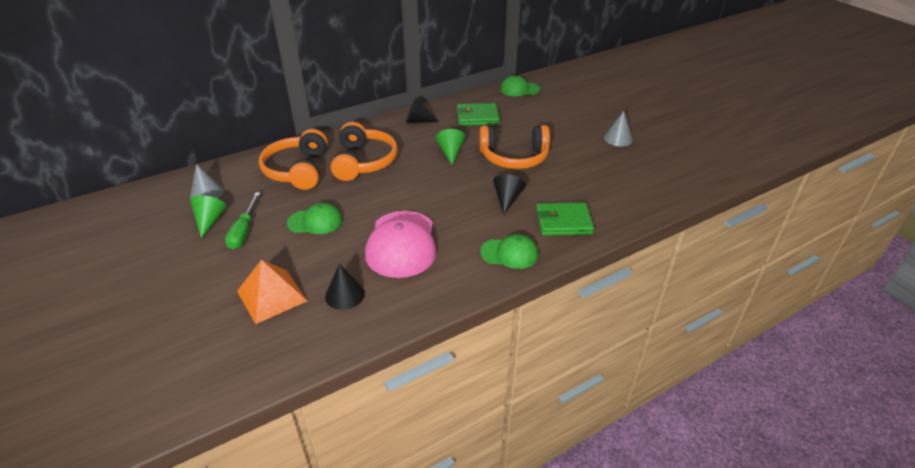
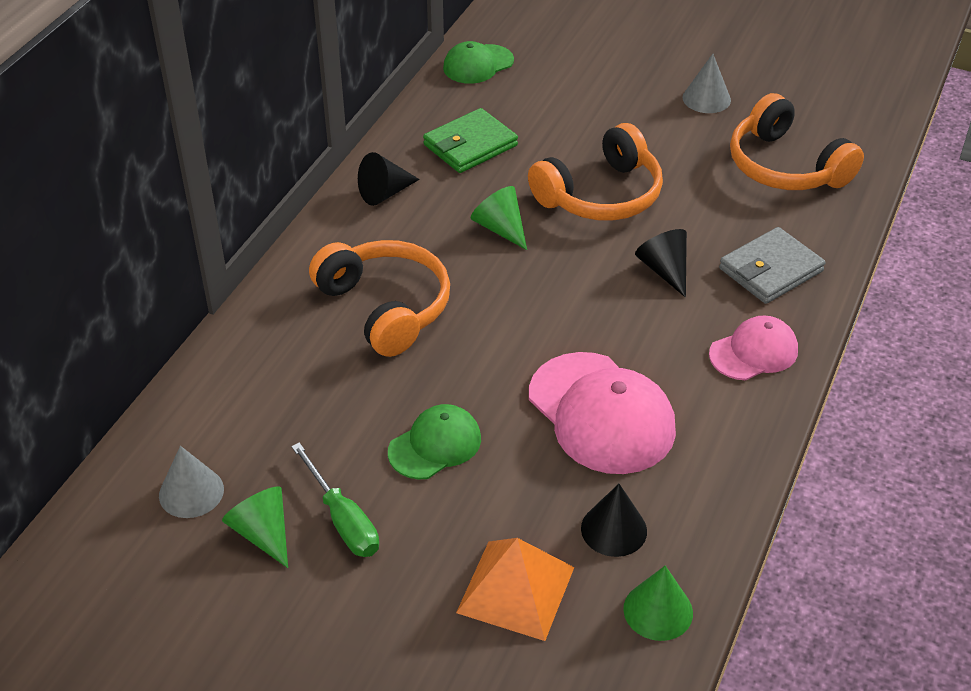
camera: 35 degrees left, 5 degrees up
(297, 170) = (295, 373): orange headphones -> orange headphones (785, 166)
(319, 341) = (658, 610): none -> green cone
(509, 253) = (754, 352): green cap -> pink cap
(563, 222) = (771, 270): green wallet -> grey wallet

